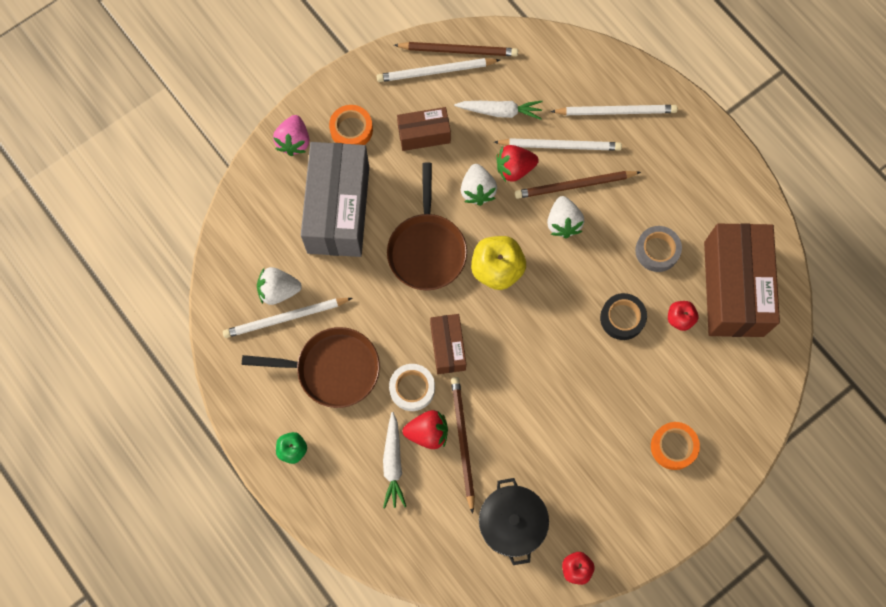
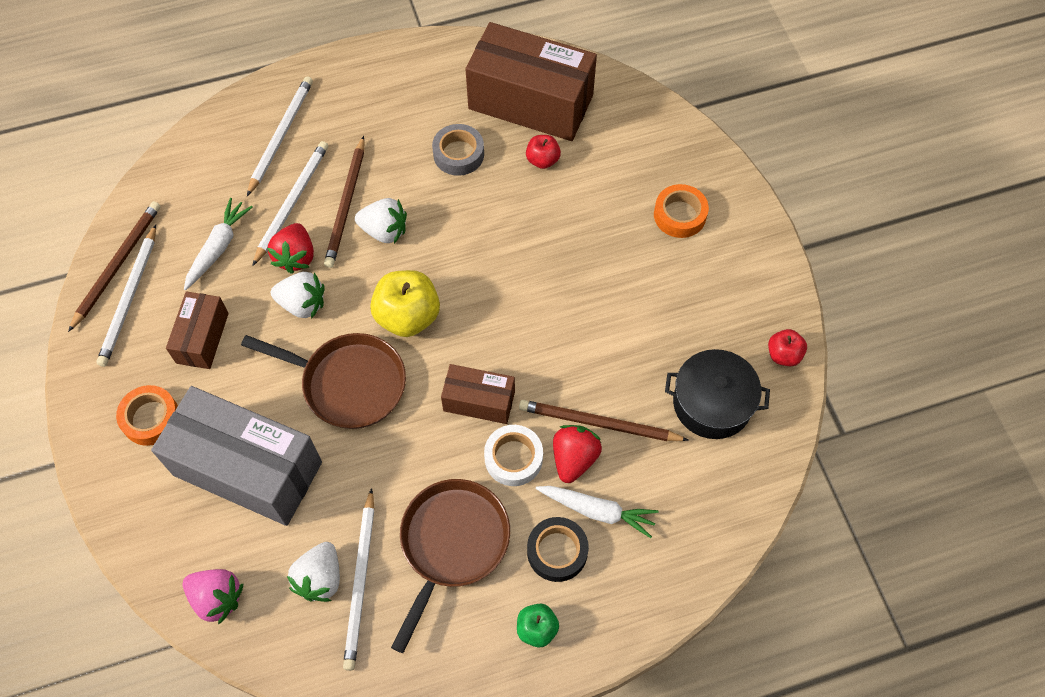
camera: 70 degrees left, 10 degrees down
(294, 141) = (129, 493): pink strawberry -> pink strawberry (217, 598)
(622, 318) = (519, 212): black tape -> black tape (557, 551)

